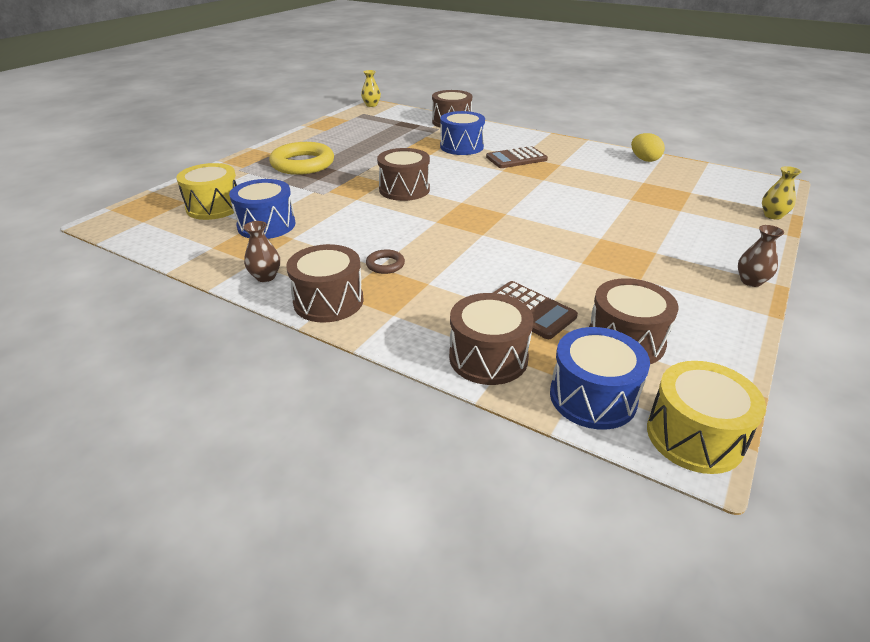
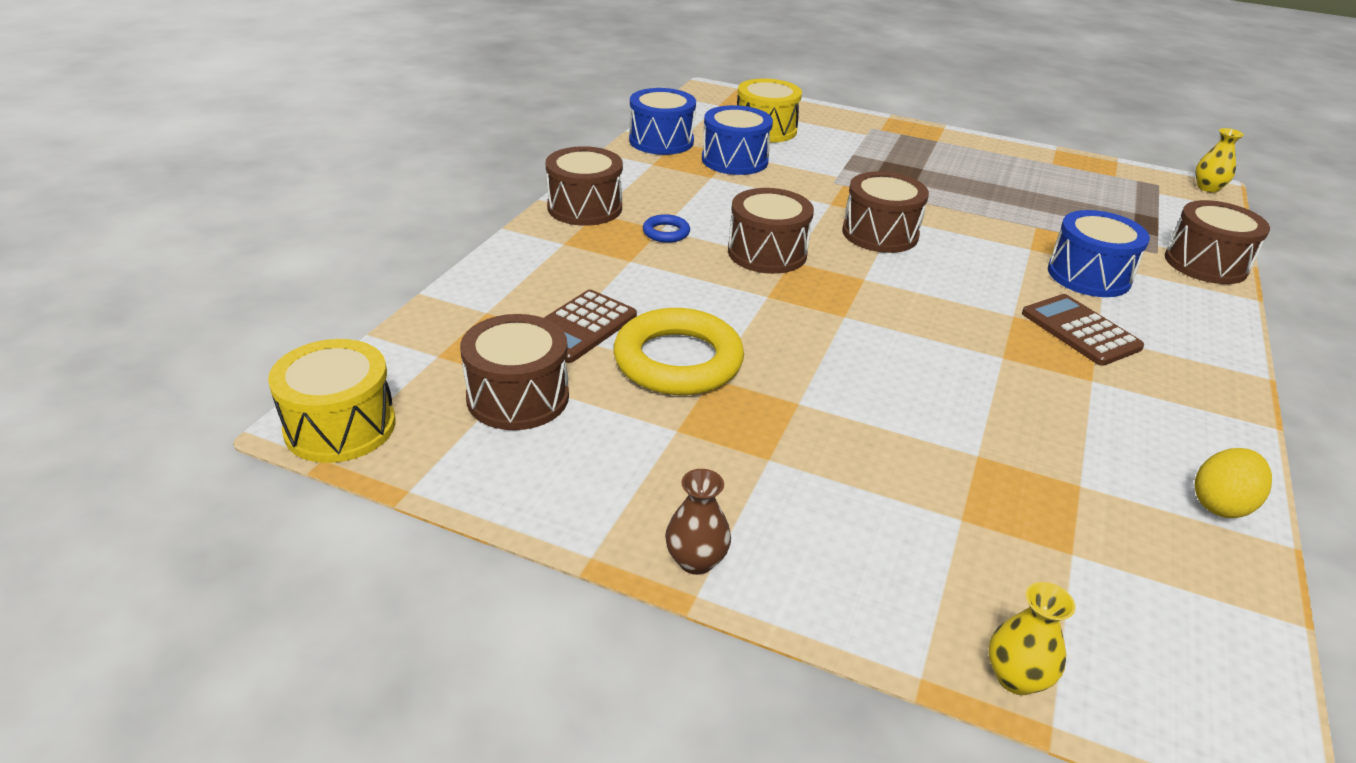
camera: 80 degrees right, 0 degrees up
(265, 277) = (625, 173): brown vase -> none
(302, 164) = (916, 161): yellow ring -> yellow ring (678, 361)
(385, 264) = (666, 232): brown ring -> blue ring
(488, 357) = (487, 299): brown drum -> brown drum (767, 253)
(593, 397) = (414, 362): blue drum -> blue drum (661, 141)

